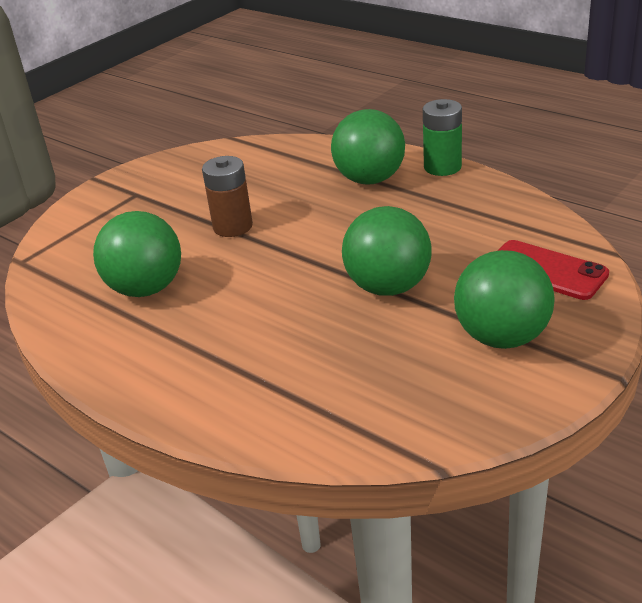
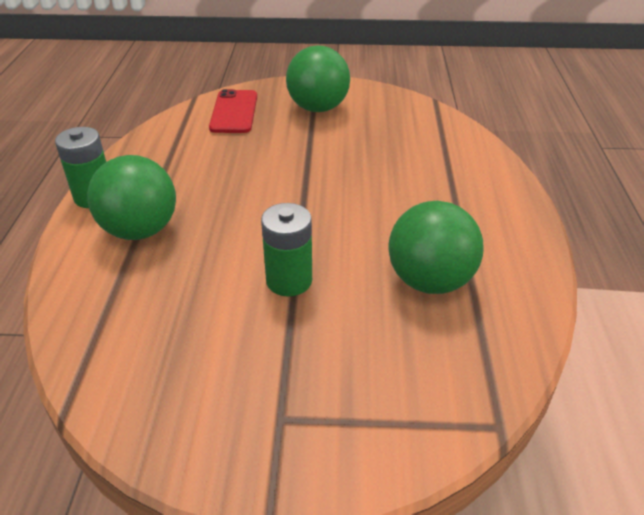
camera: 130 degrees left, 5 degrees up
(233, 226) = (289, 280): brown battery -> green battery
(388, 287) = (305, 160): green ball -> none

